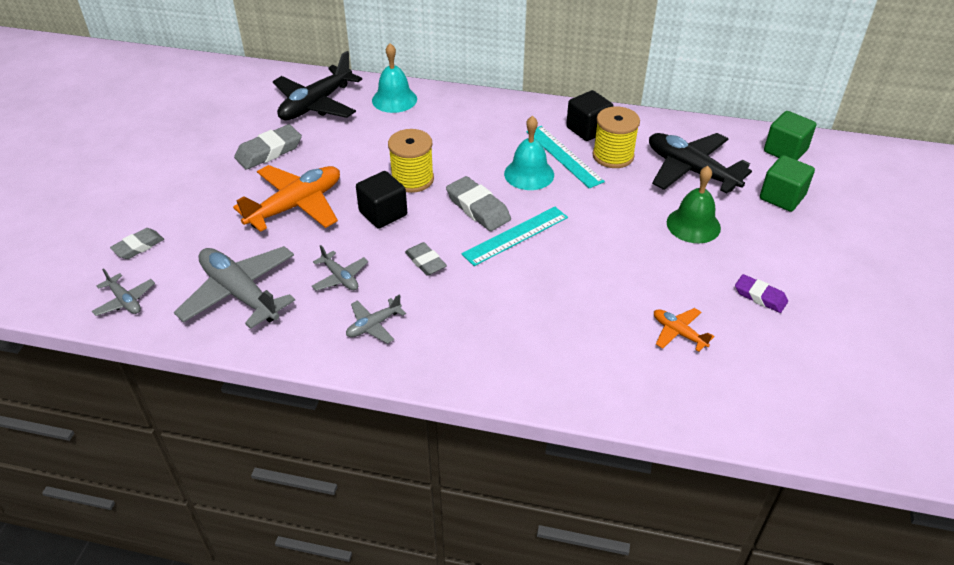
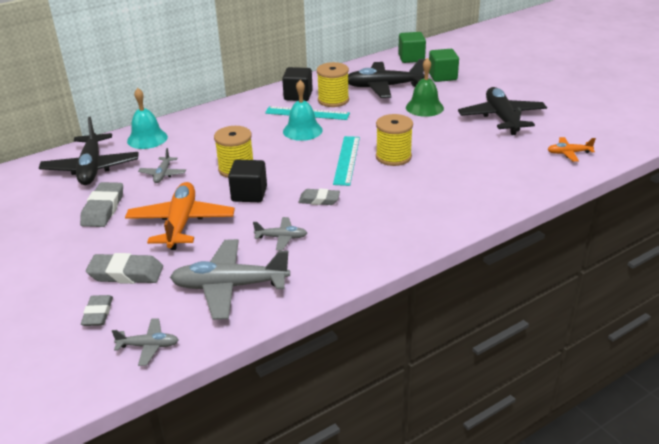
camera: 45 degrees left, 10 degrees down
(373, 325) = (345, 245): grey plane -> grey plane (163, 174)
(478, 208) = (302, 160): grey eraser -> grey eraser (126, 274)
(564, 263) = (393, 157): none -> yellow spool
(678, 333) = (495, 151): orange plane -> orange plane (568, 153)
(760, 296) = (501, 118): purple eraser -> black plane

